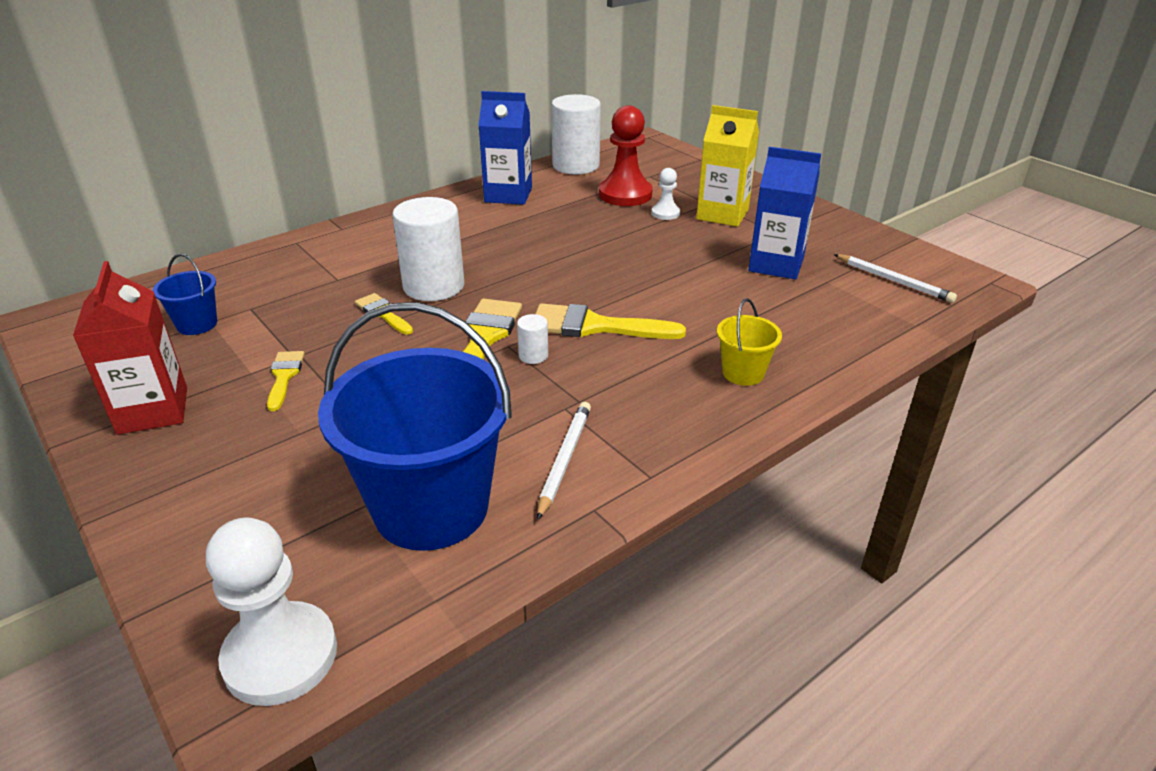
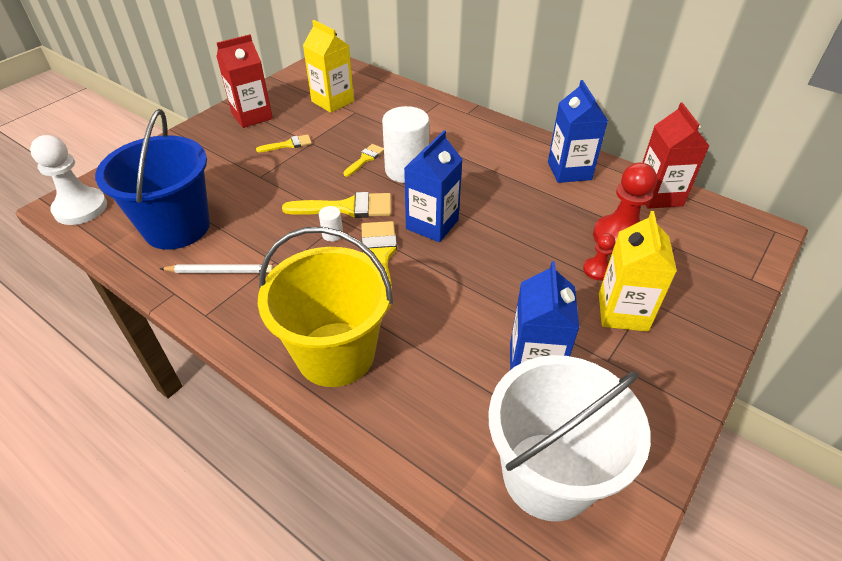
camera: 75 degrees right, 10 degrees up
(197, 324) = (332, 101): blue bucket -> yellow carton
(552, 285) = (432, 224): none -> blue carton
(576, 166) = (658, 195): white cylinder -> red carton
(665, 213) = (597, 270): white pawn -> red pawn
(743, 373) = (336, 354): yellow bucket -> yellow bucket, size x2.26
(894, 281) = (548, 475): white pencil -> white bucket

